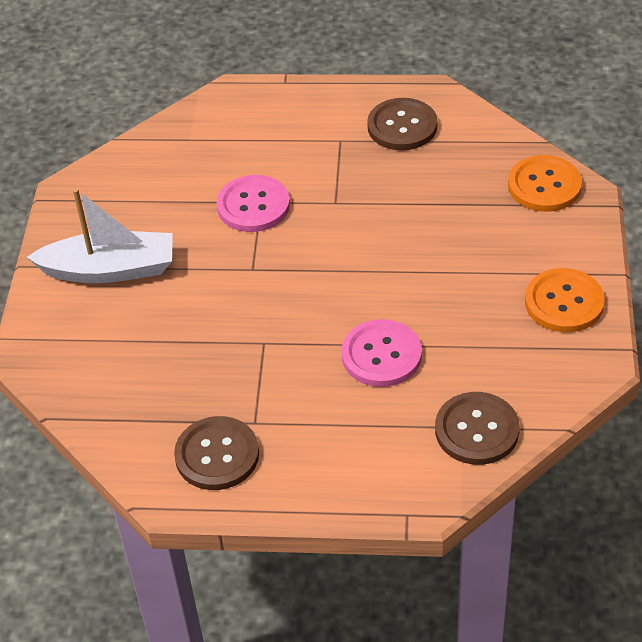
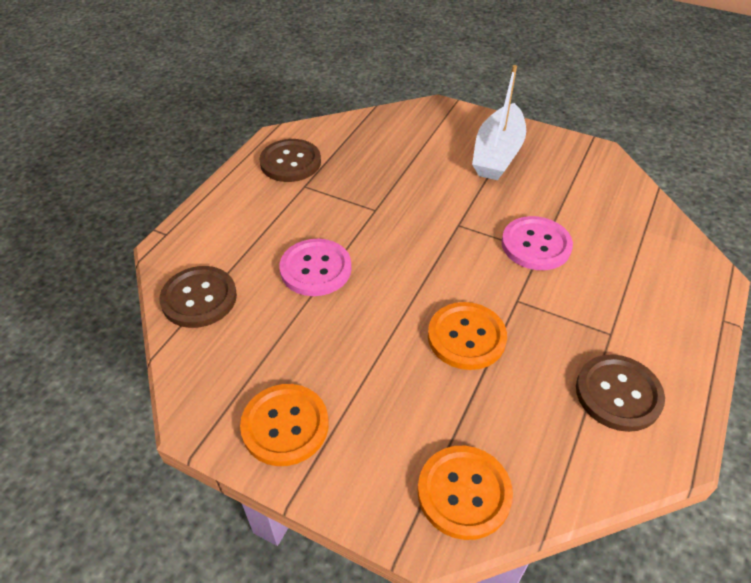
camera: 110 degrees right, 0 degrees up
(400, 222) = (466, 337): none -> orange button

